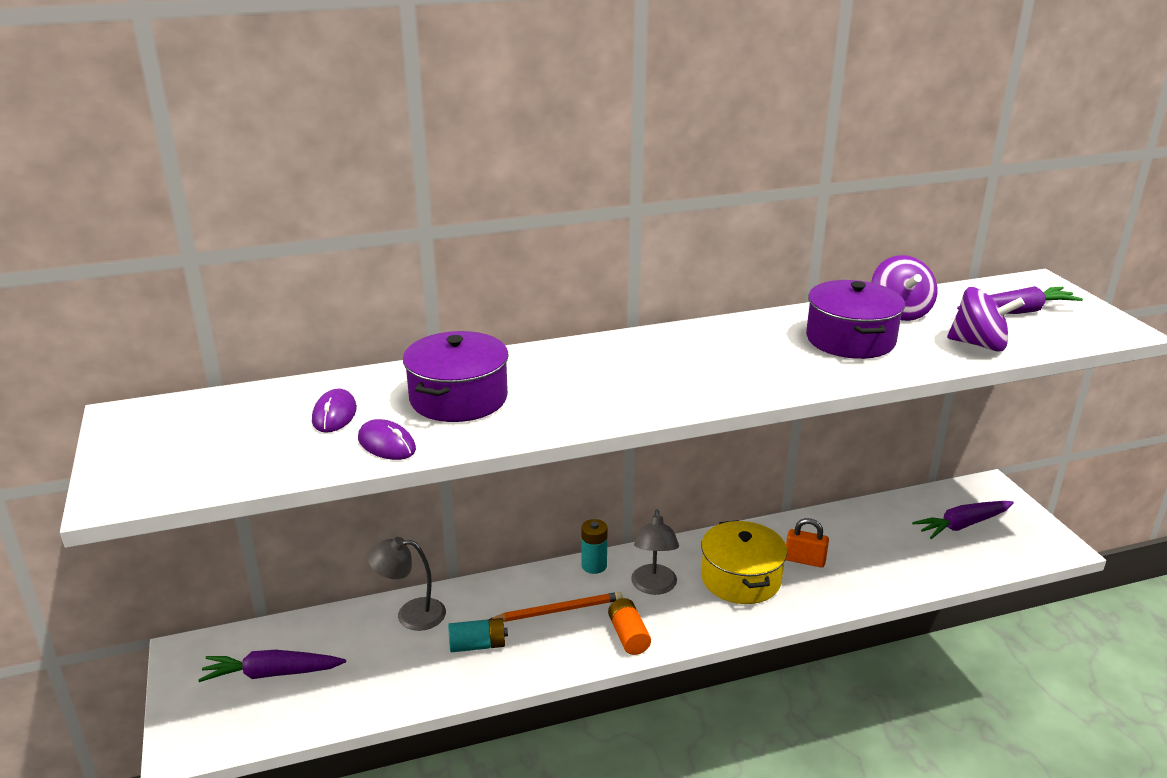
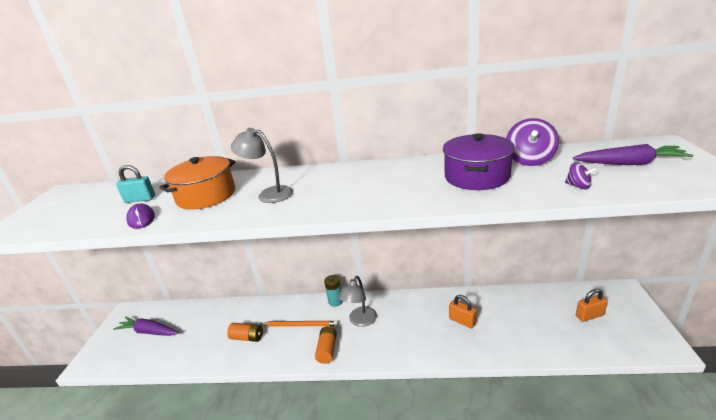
camera: 25 degrees right, 0 degrees up
(334, 415) = (140, 199): purple mouse -> turquoise padlock
(411, 614) = (229, 312): grey lamp -> grey lamp (269, 194)
(458, 398) = (206, 196): purple pot -> orange pot
(477, 645) = (247, 337): turquoise battery -> orange battery
(741, 579) = (414, 326): yellow pot -> none
(963, 525) = (589, 315): purple carrot -> orange padlock
(979, 344) = (578, 186): purple spinning top -> purple spinning top, size x0.52

